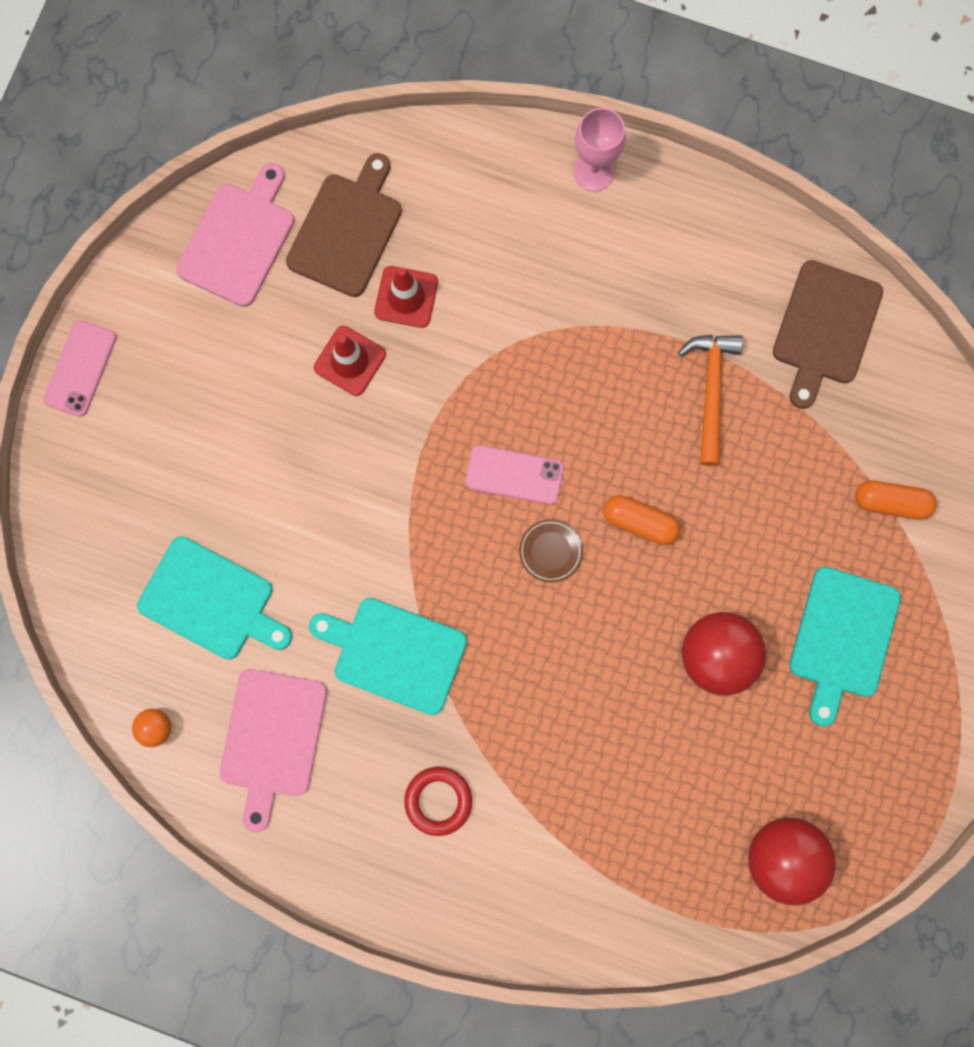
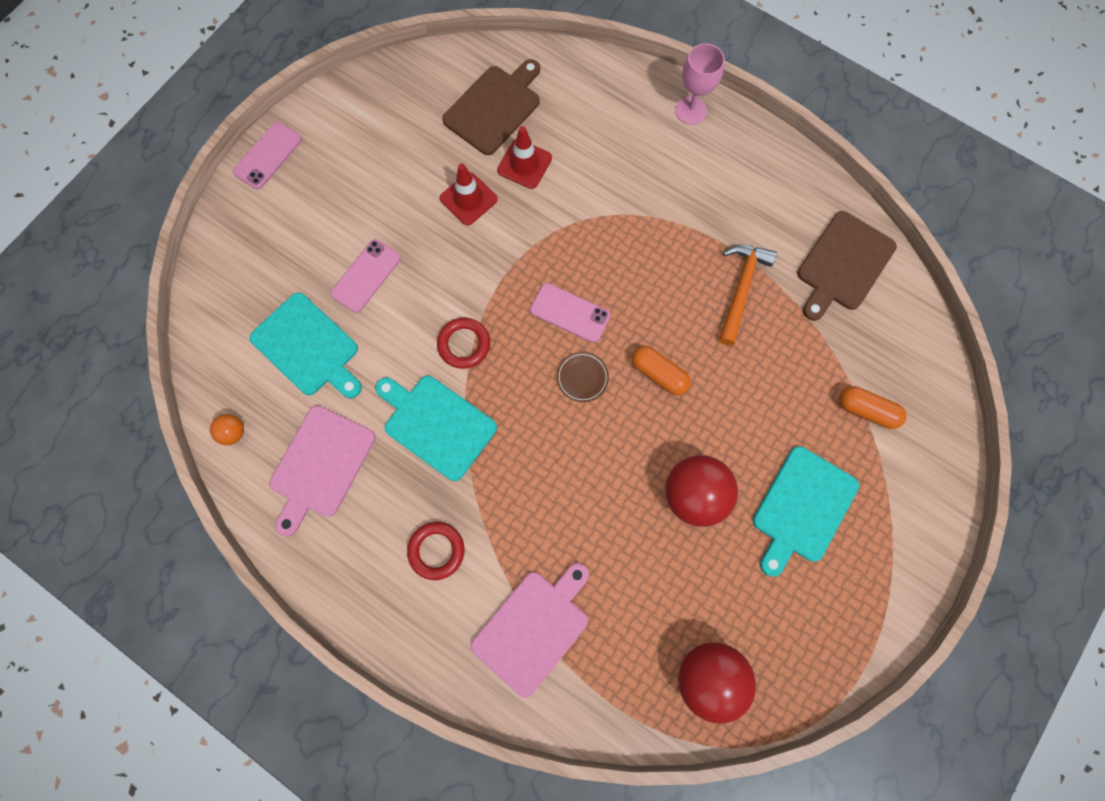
camera: 15 degrees right, 5 degrees down
(239, 240) = (413, 95): pink cutting board -> pink cutting board (533, 628)
(253, 493) = (366, 276): none -> pink phone
(398, 547) = (464, 344): none -> red ring

